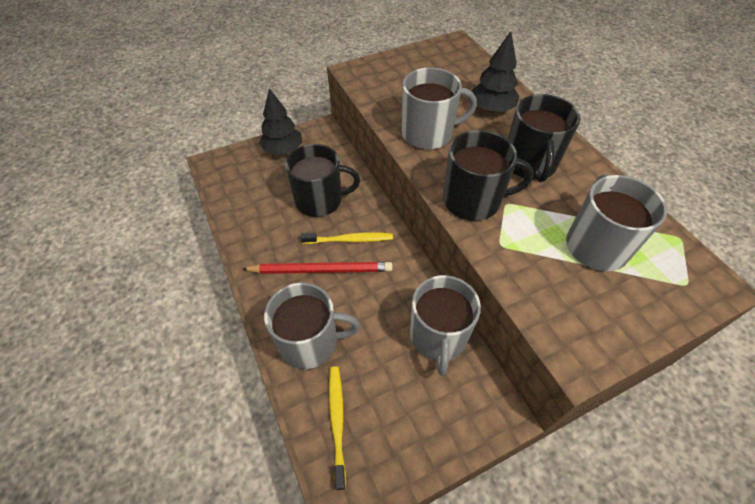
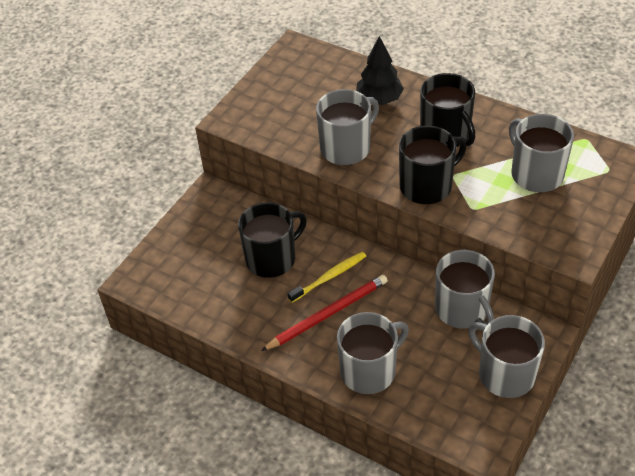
camera: 30 degrees left, 5 degrees down
(283, 150) = (191, 231): black tree -> none
(337, 421) = (437, 408): yellow toothbrush -> none
(428, 430) = (505, 374): none -> grey mug

